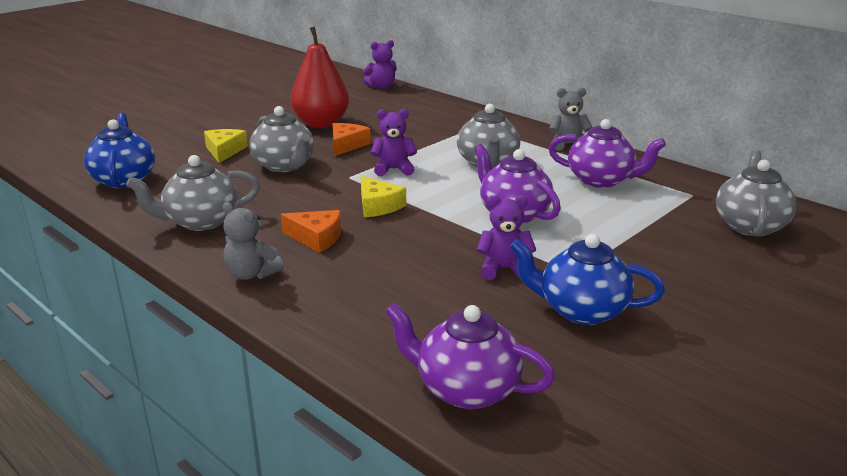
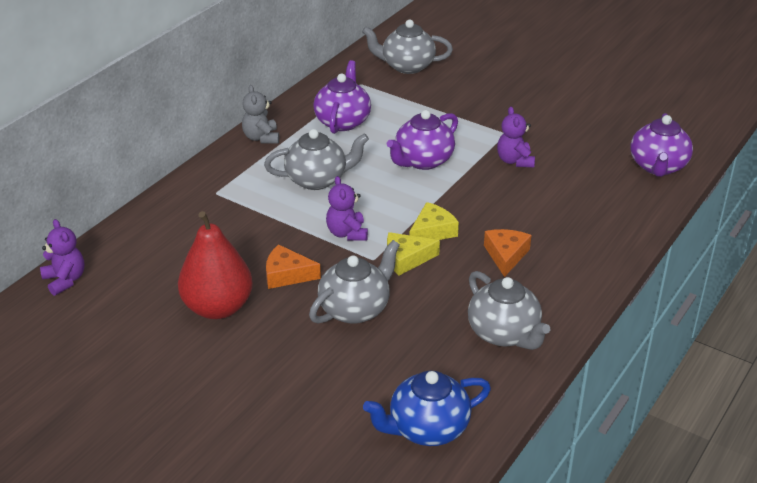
camera: 100 degrees left, 10 degrees up
(224, 151) = (323, 368): yellow cheese -> yellow cheese (406, 259)
(251, 274) = (579, 277): grey teddy bear -> none
(581, 310) = (553, 130): blue teapot -> none

